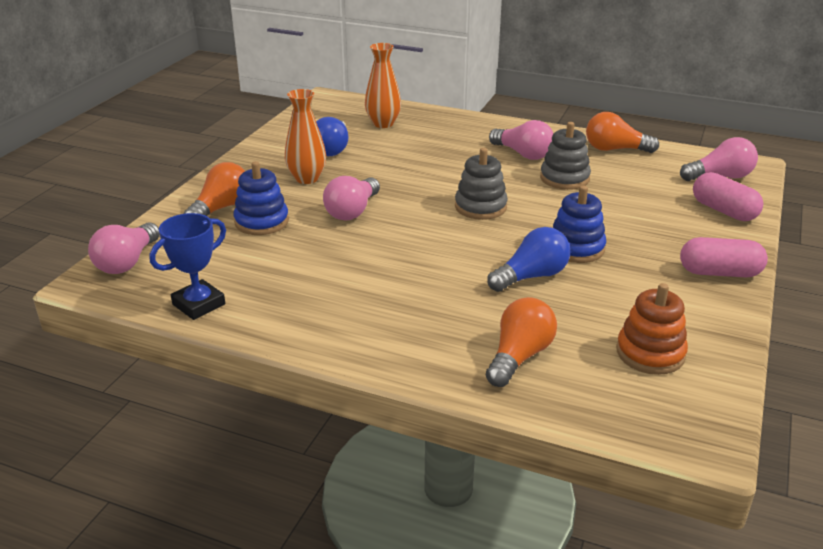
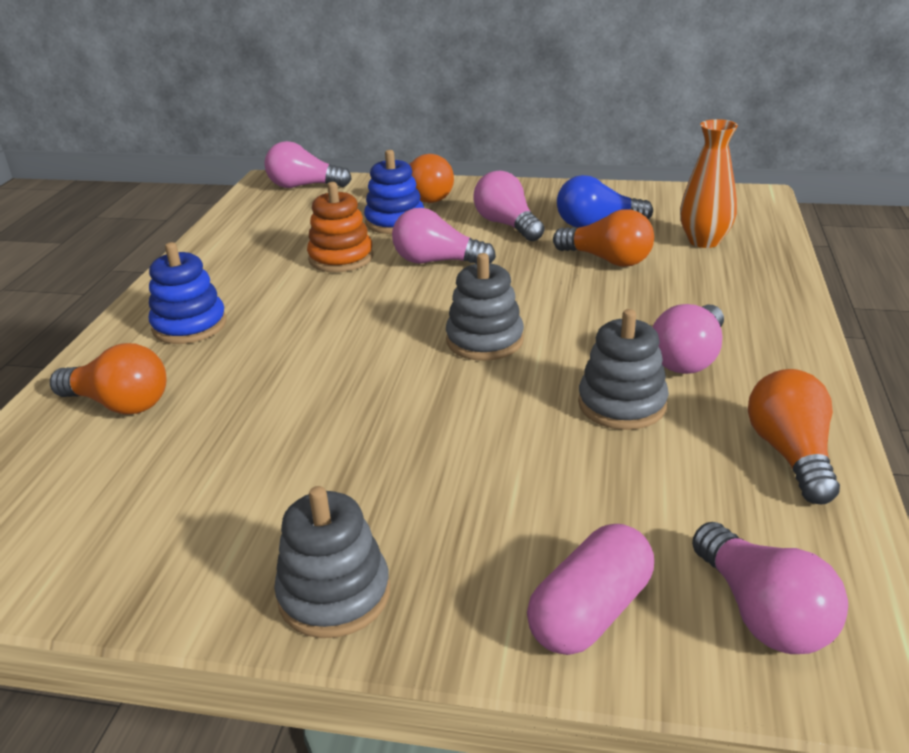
camera: 80 degrees right, 0 degrees up
(199, 304) = (234, 226): blue trophy -> none
(307, 178) = (507, 225): orange vase -> pink light bulb
(390, 155) = (607, 260): none -> orange light bulb
(531, 276) = (301, 397): blue light bulb -> none
(576, 248) = (386, 430): blue stacking toy -> blue stacking toy (189, 325)
(650, 353) = (105, 511): orange stacking toy -> orange stacking toy (341, 258)
(719, 273) = (334, 594): pink capsule -> grey stacking toy

